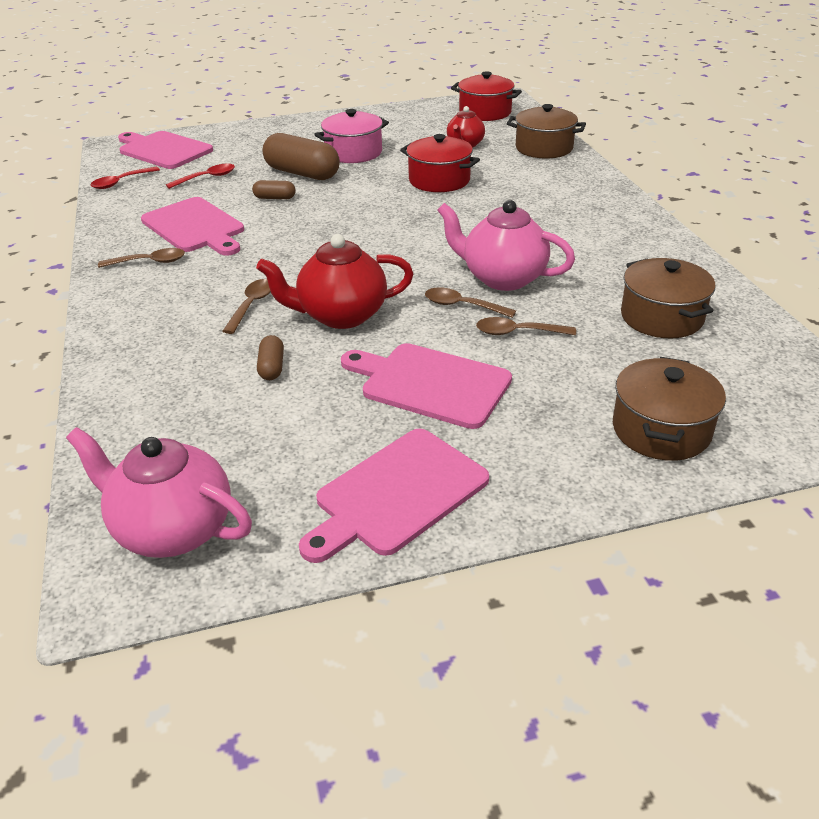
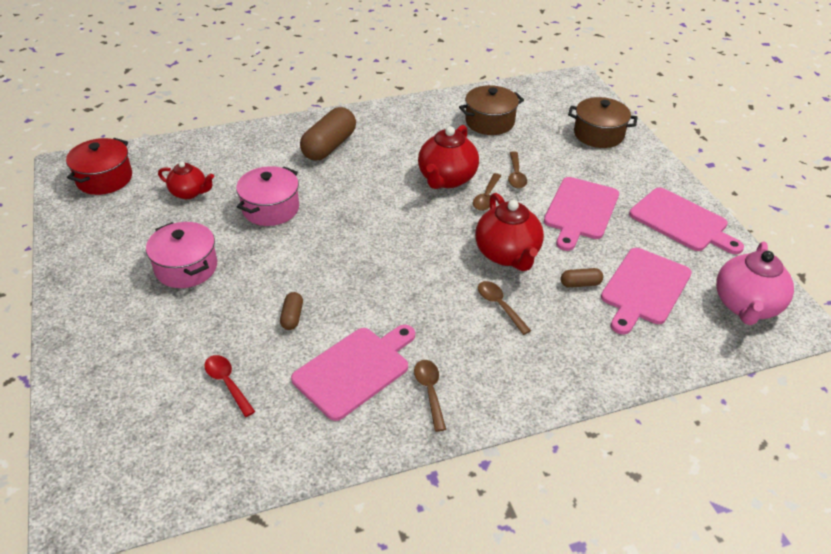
camera: 95 degrees left, 5 degrees up
(121, 182) = (222, 470): red spoon -> none
(163, 150) = (120, 448): pink cutting board -> pink cutting board (644, 288)
(252, 305) = (499, 306): brown spoon -> brown spoon turned 45 degrees clockwise
(302, 173) = (233, 302): brown capsule -> brown capsule (329, 146)
(439, 180) = (270, 208): red pot -> pink pot
(502, 278) = (446, 179): pink teapot -> red teapot
(544, 148) = (212, 148): brown pot -> none

